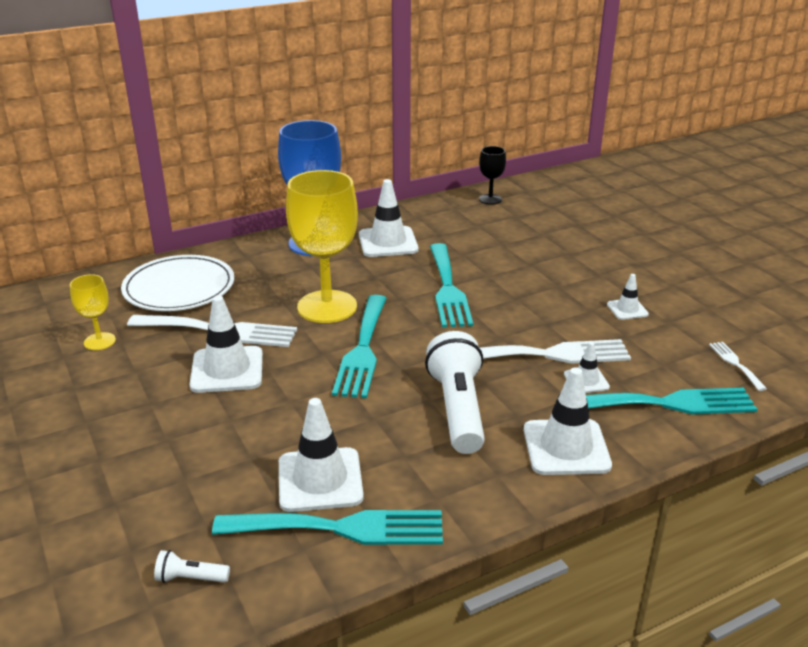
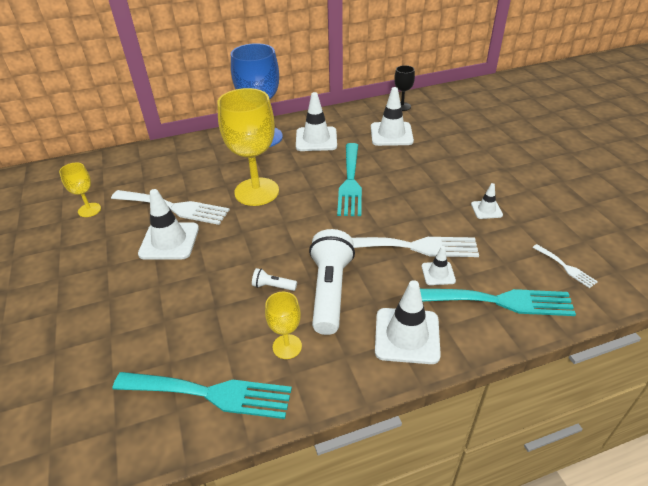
camera: 10 degrees right, 10 degrees up
(179, 287) = (157, 169): white plate -> none
(190, 578) = (86, 427): white flashlight -> white flashlight (273, 286)
(320, 480) = (208, 346): white traffic cone -> white traffic cone (391, 134)
(362, 350) = (272, 231): turquoise fork -> none
(422, 471) = (287, 346): none -> yellow goblet
(735, 363) = (566, 267): white fork -> white fork turned 150 degrees clockwise

